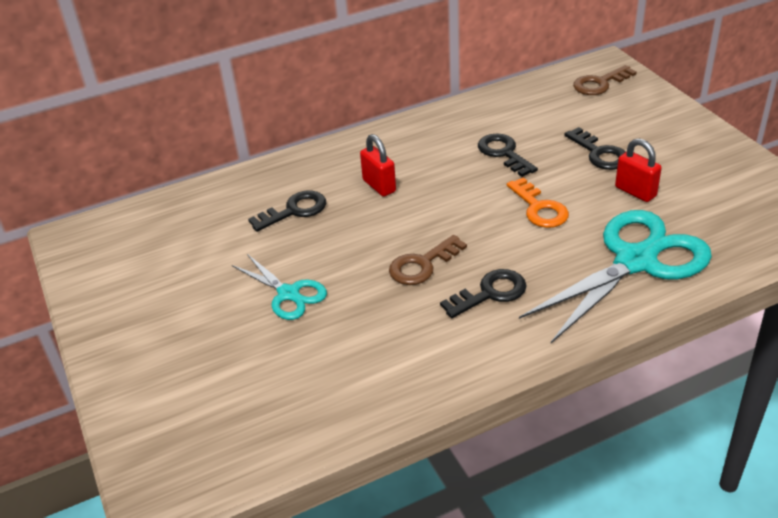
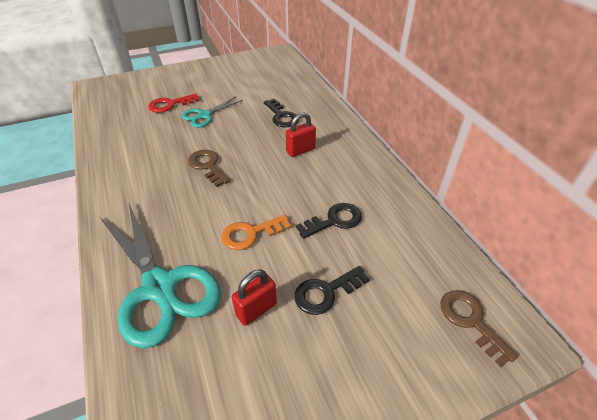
camera: 90 degrees right, 5 degrees up
(249, 346) = (170, 104): none -> red key
(490, 293) = (165, 195): black key -> none

